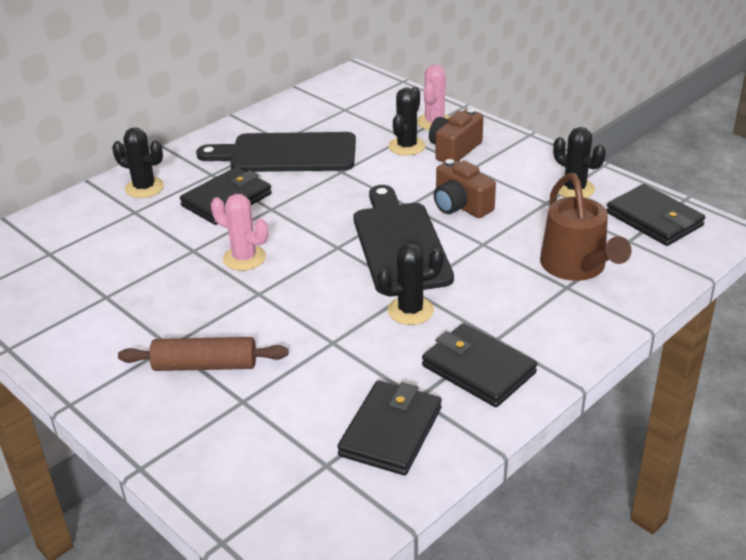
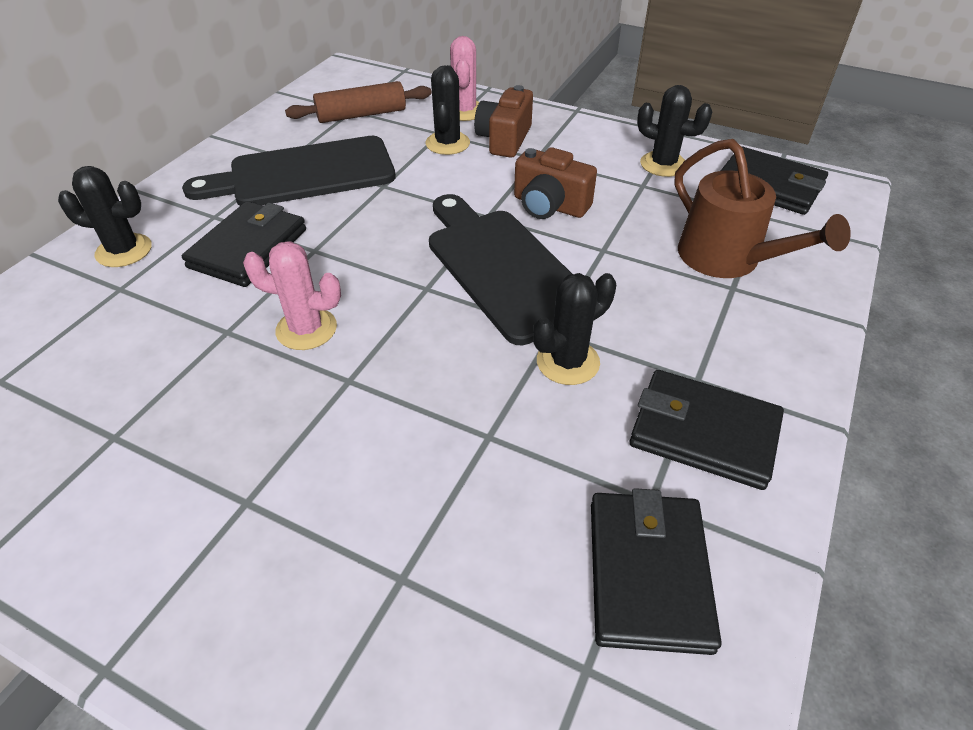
camera: 20 degrees left, 10 degrees up
(205, 365) = (316, 526): brown rolling pin -> brown rolling pin (361, 115)

